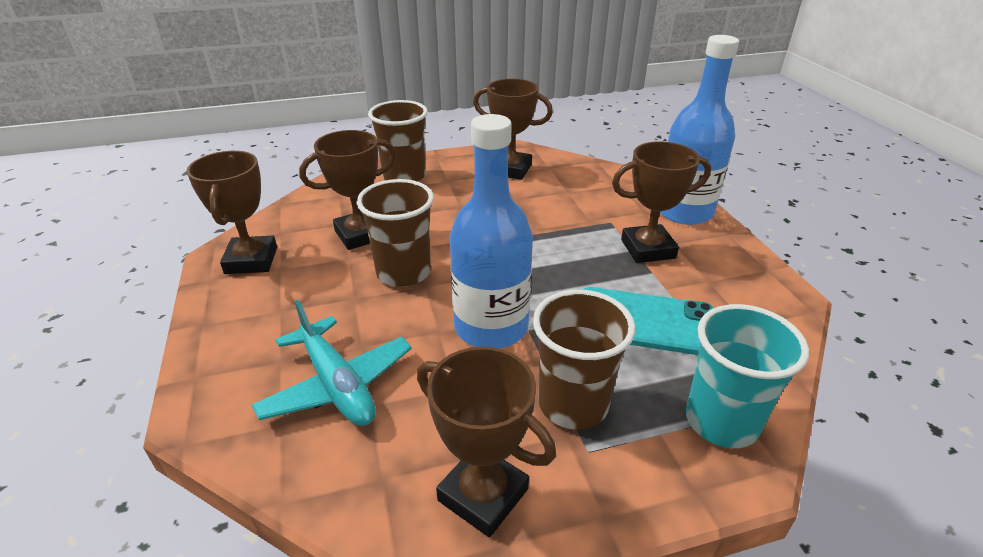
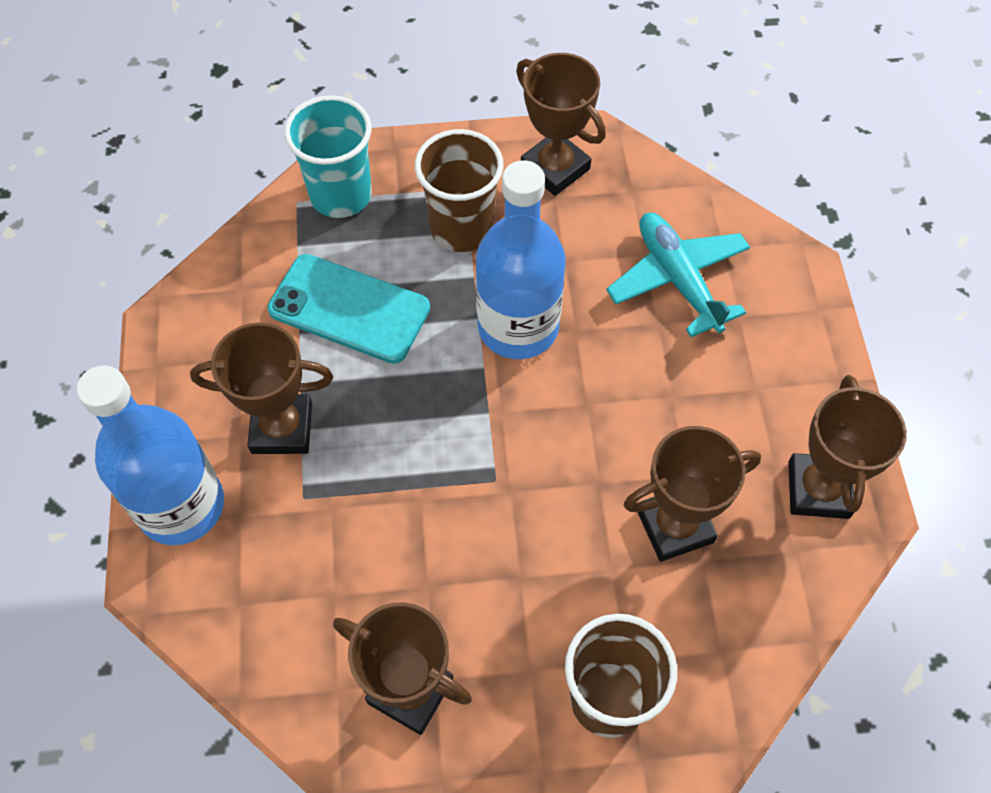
camera: 170 degrees left, 25 degrees up
(403, 273) = (612, 432): brown cup -> none

